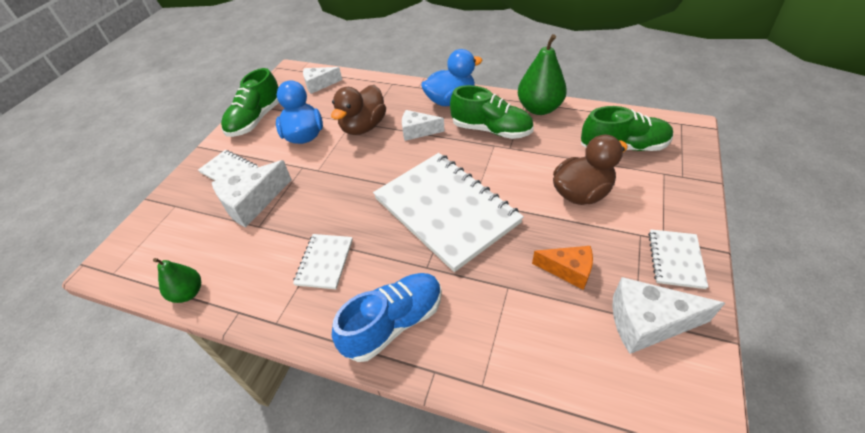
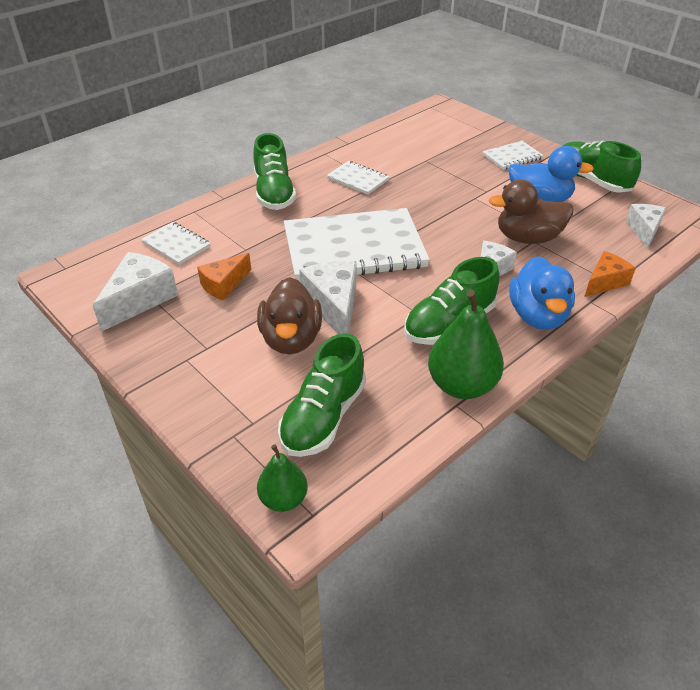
camera: 115 degrees right, 5 degrees down
(188, 293) = (384, 129): green pear -> green pear (283, 499)
(252, 203) = (456, 161): white cheese -> white cheese (333, 306)
(363, 127) = (527, 238): brown duck -> brown duck turned 60 degrees counterclockwise
(393, 86) = (604, 282): none -> orange cheese
(393, 323) = (274, 193): blue shoe -> green shoe
(675, 259) = (161, 351): white notebook -> white notebook (176, 245)

